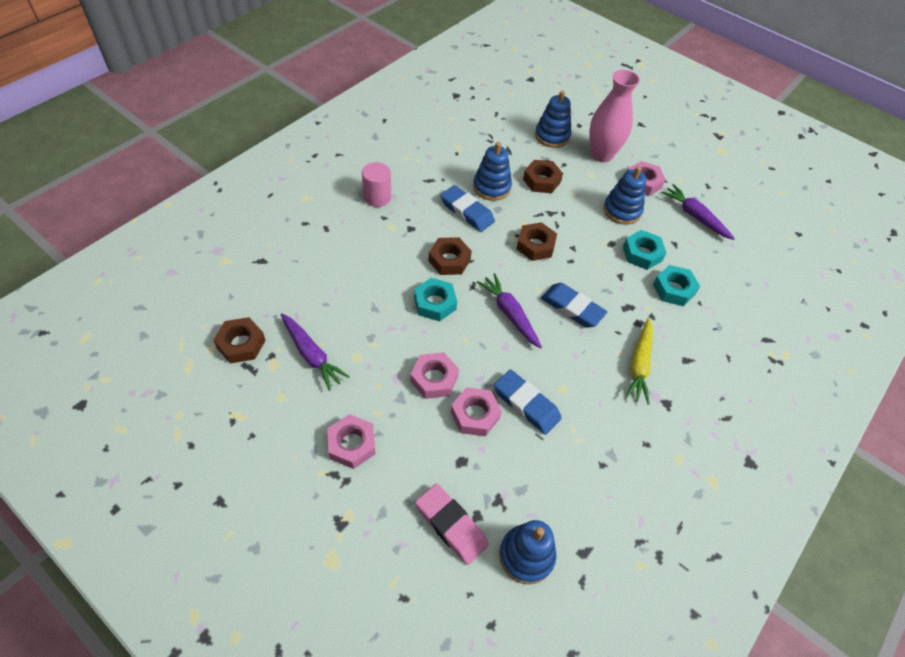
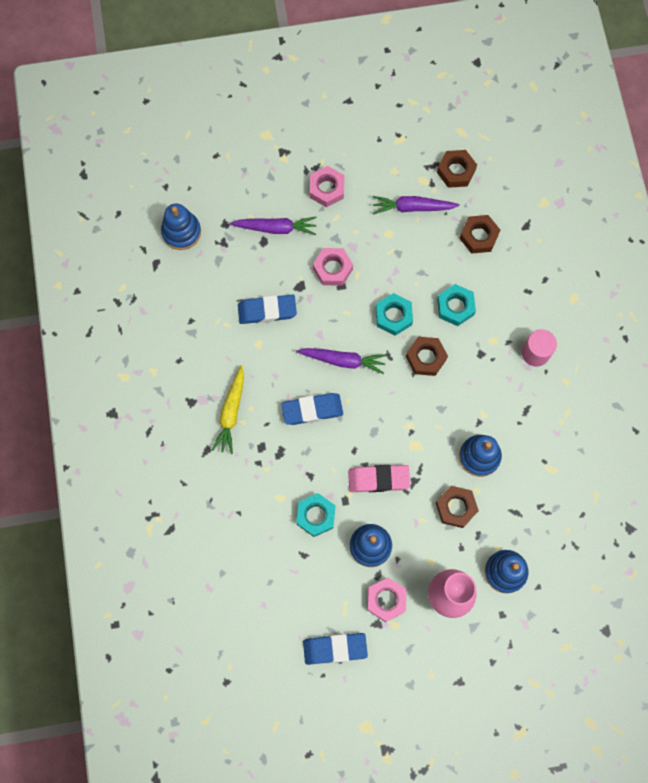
camera: 135 degrees right, 20 degrees up
(451, 525) = (232, 206): pink eraser -> pink eraser (378, 479)
(467, 212) = (466, 412): blue eraser -> blue eraser (335, 648)
(475, 415) = (286, 273): pink nut -> none
(535, 245) = (390, 436): brown nut -> brown nut (478, 236)
(639, 365) = (231, 412): yellow carrot -> yellow carrot turned 135 degrees counterclockwise
(674, 289) = (265, 505): turquoise nut -> turquoise nut (455, 307)
(695, 216) = (315, 605): purple carrot -> purple carrot (275, 228)

